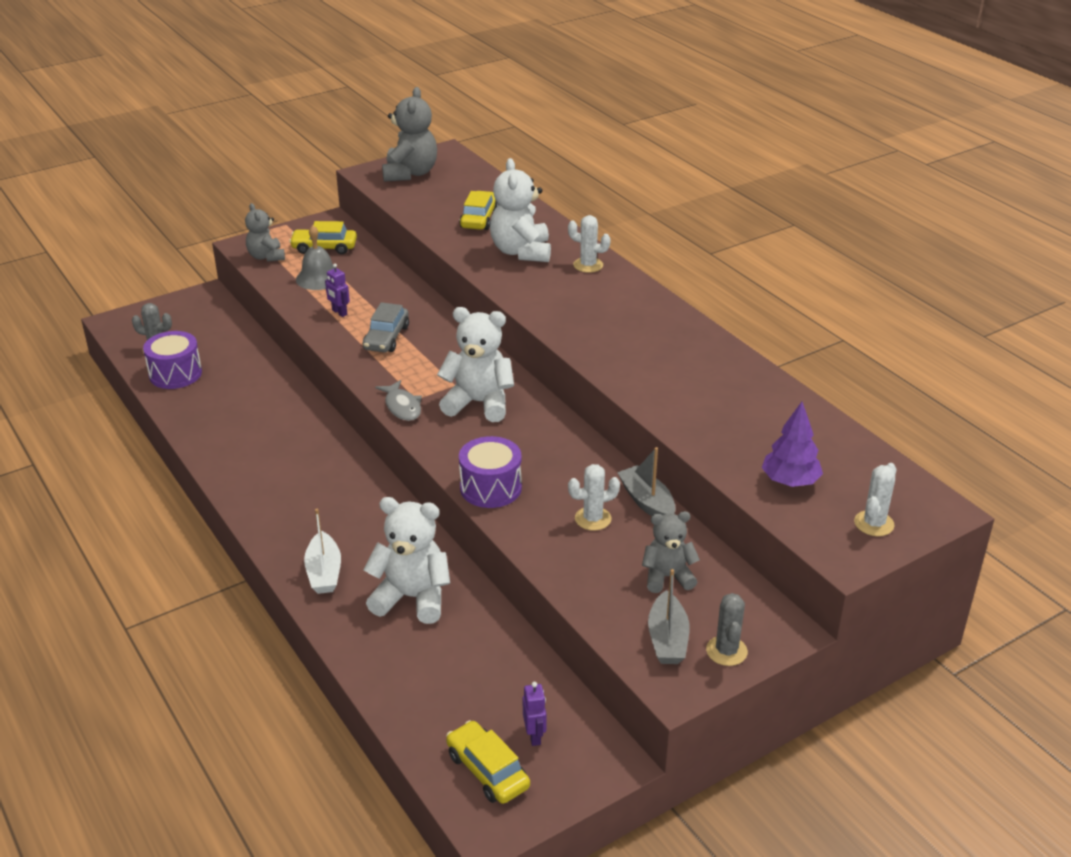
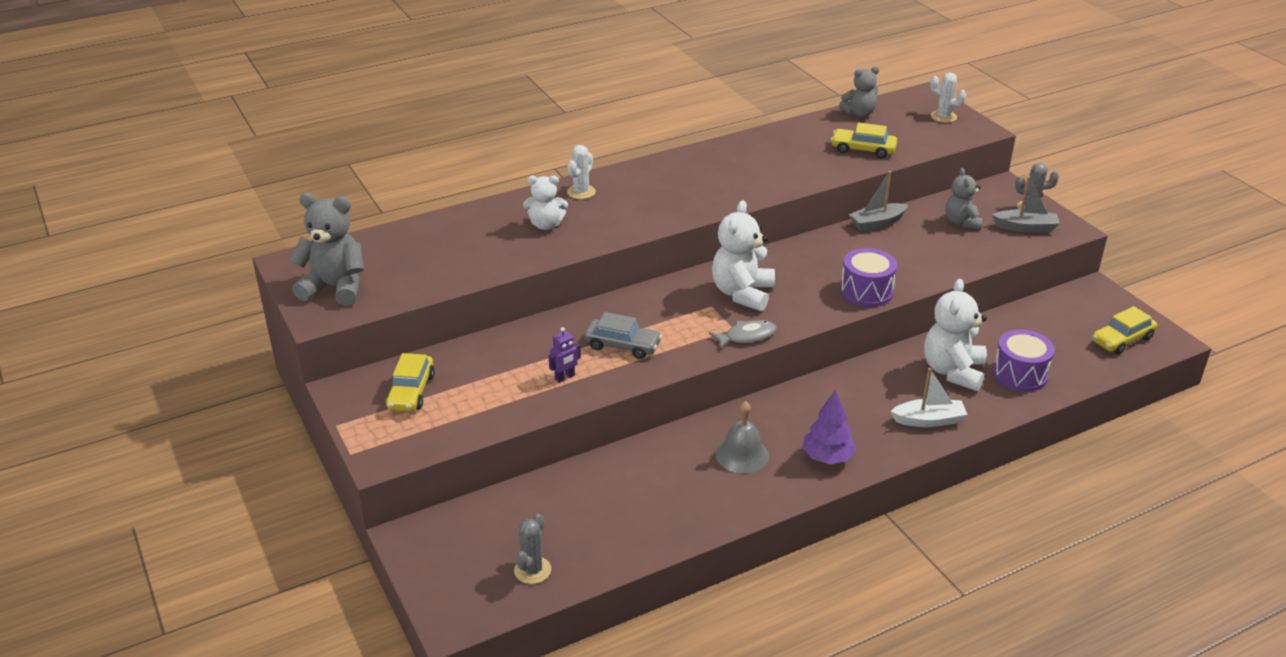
camera: 85 degrees left, 0 degrees up
(175, 374) = (591, 548): purple drum -> purple drum (1020, 374)
(266, 257) = (418, 438): grey teddy bear -> grey teddy bear (859, 113)
(318, 278) = (484, 394): grey bell -> grey bell (742, 455)
(479, 218) = (466, 246): yellow car -> yellow car (863, 150)
(521, 252) = (546, 225): white teddy bear -> white teddy bear, size x0.63
(534, 736) = (1084, 318): purple robot -> none
(593, 519) = (900, 247): white cactus -> none
(790, 481) = (902, 138): purple tree -> purple tree (827, 457)

